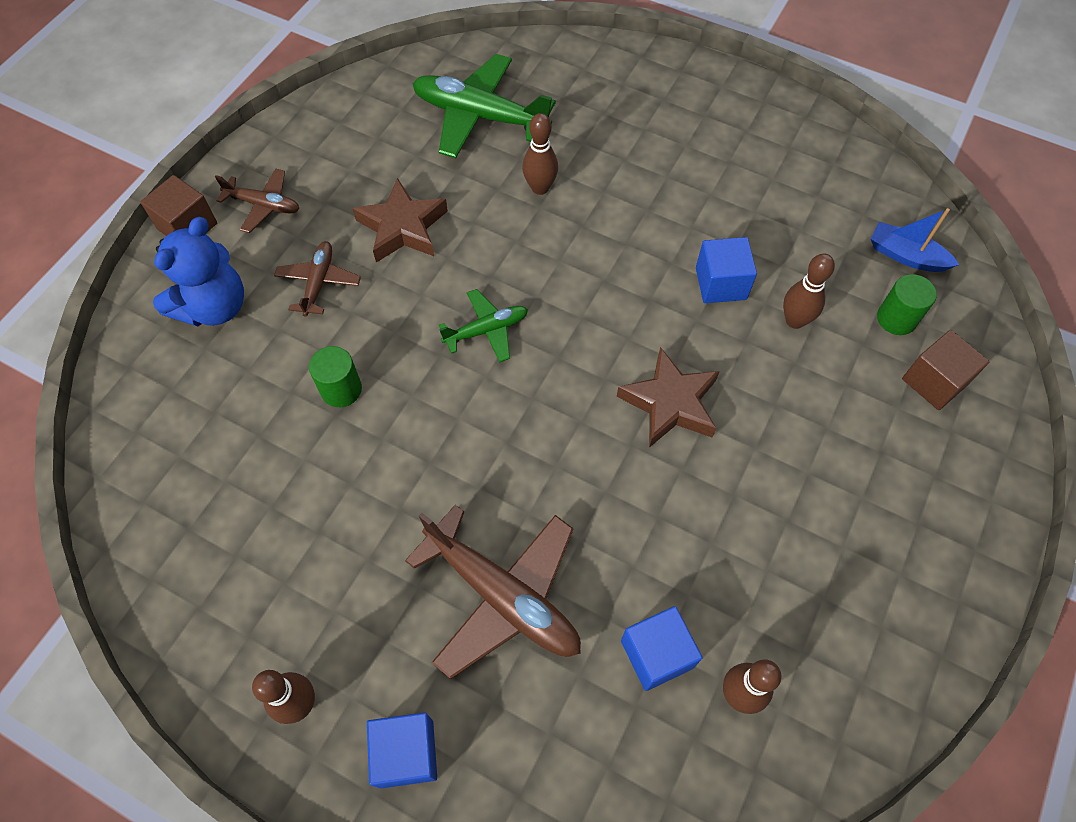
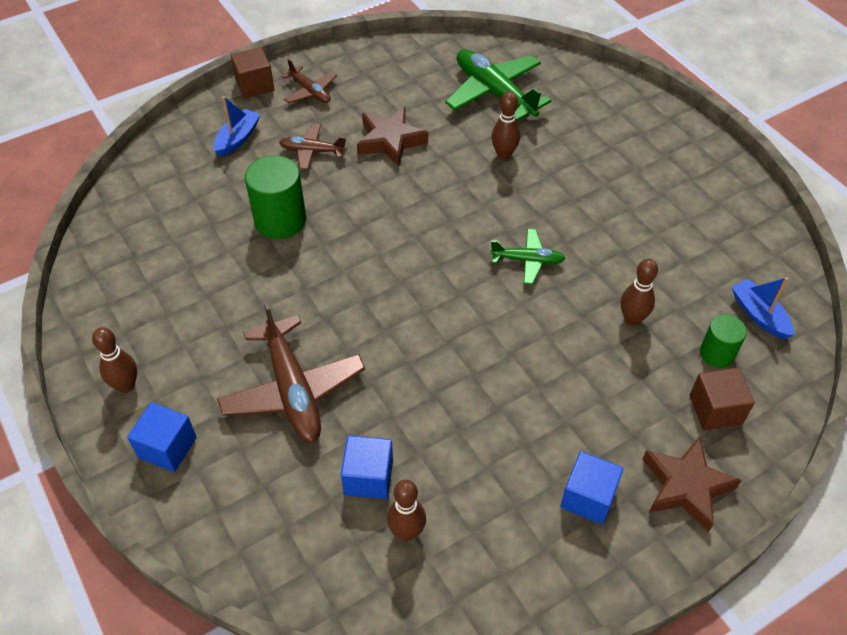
camera: 30 degrees right, 10 degrees down
(214, 307) = (237, 138): blue teddy bear -> blue boat
(319, 282) = (312, 151): brown plane -> brown plane turned 120 degrees counterclockwise
(341, 389) = (280, 220): green cylinder -> green cylinder, size x1.66
(487, 330) = (401, 227): green plane -> green plane (528, 260)
(670, 403) = (496, 329): brown star -> brown star (686, 486)
(721, 283) = (593, 270): blue cube -> blue cube (588, 497)

